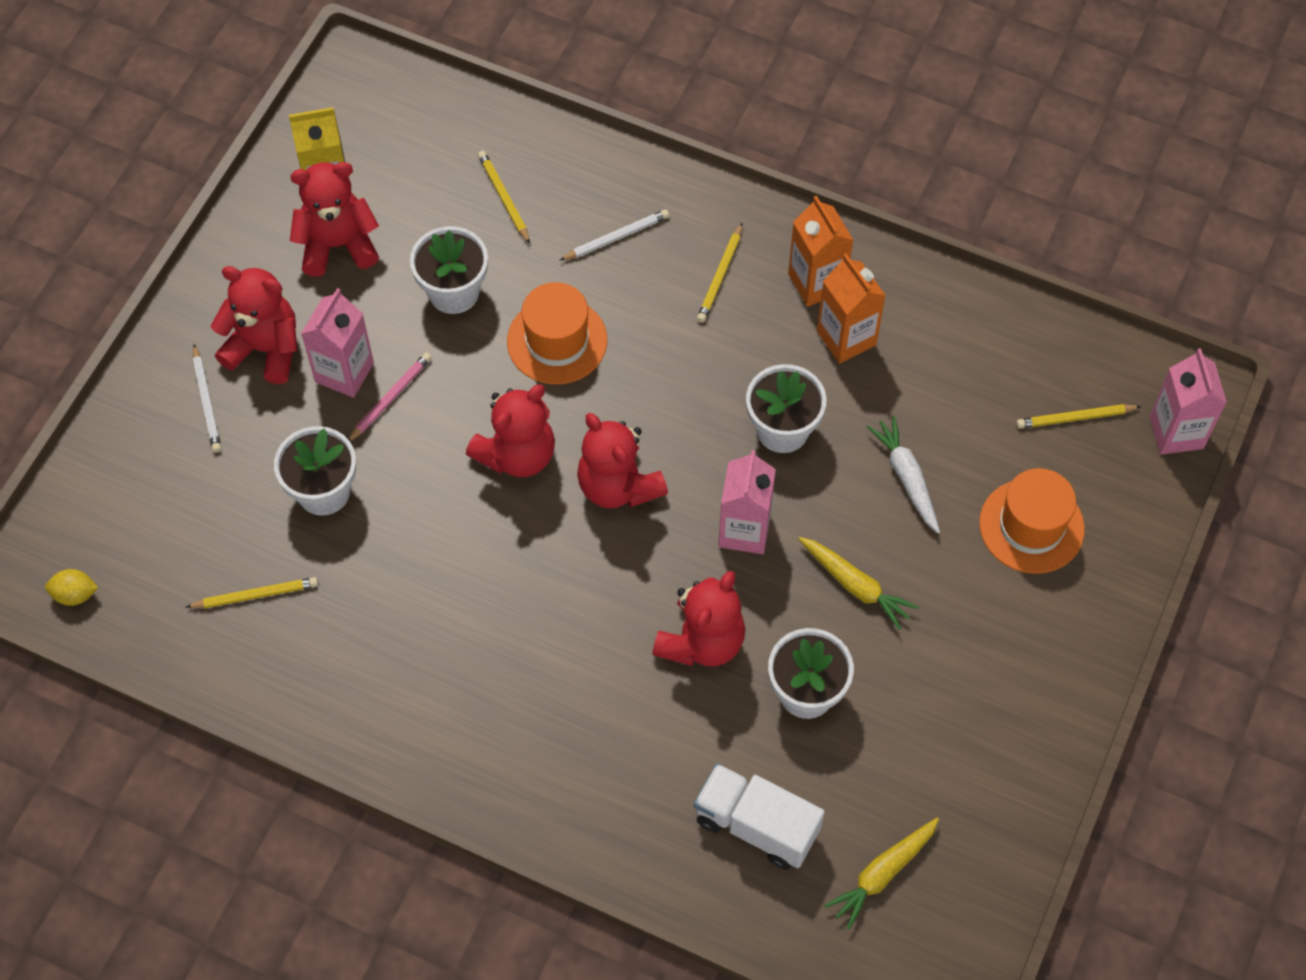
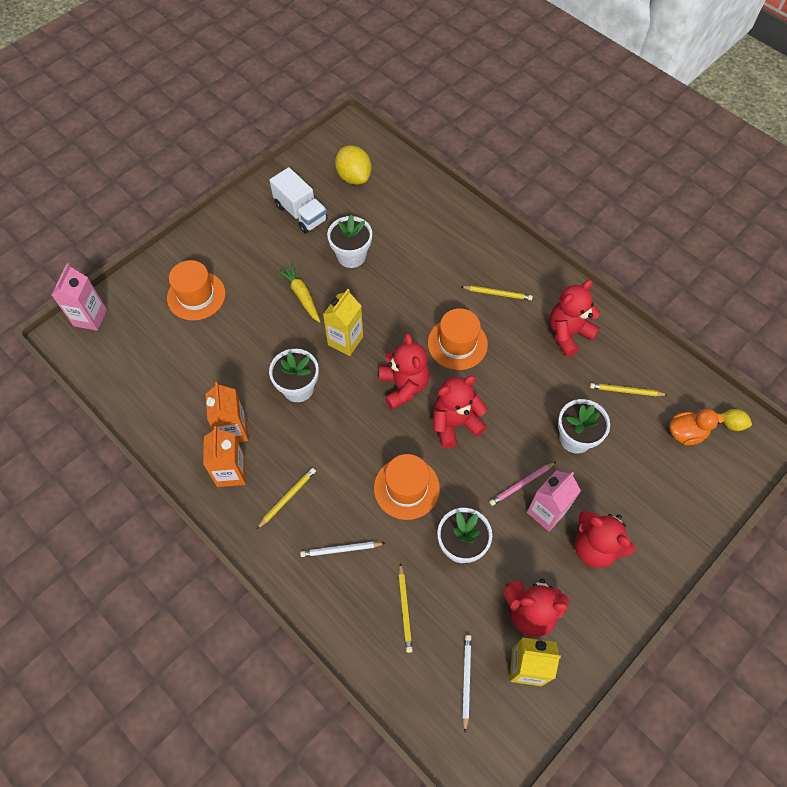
camera: 160 degrees left, 0 degrees up
(148, 555) = (686, 433): none -> orange duck
(206, 401) = (639, 521): white pencil -> white pencil (466, 680)
(557, 586) = (457, 344): none -> orange hat
(701, 641) = (392, 294): red teddy bear -> red teddy bear (568, 333)
(744, 530) = (345, 340): pink carton -> yellow carton
(756, 825) = (401, 210): white truck -> white truck (301, 213)
(882, 873) = (354, 177): yellow carrot -> yellow lemon
(906, 477) = (245, 340): white carrot -> none
(1075, 418) = (136, 342): yellow pencil -> yellow pencil (497, 294)

